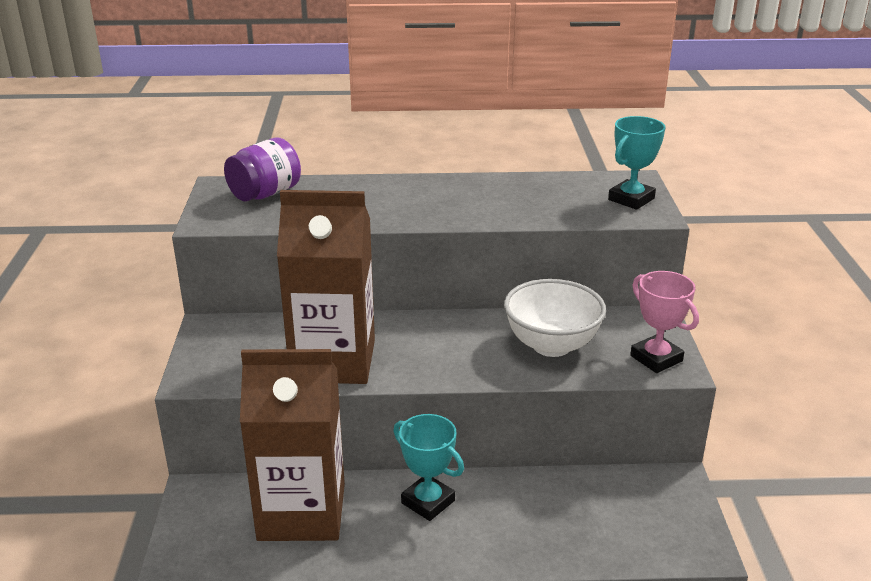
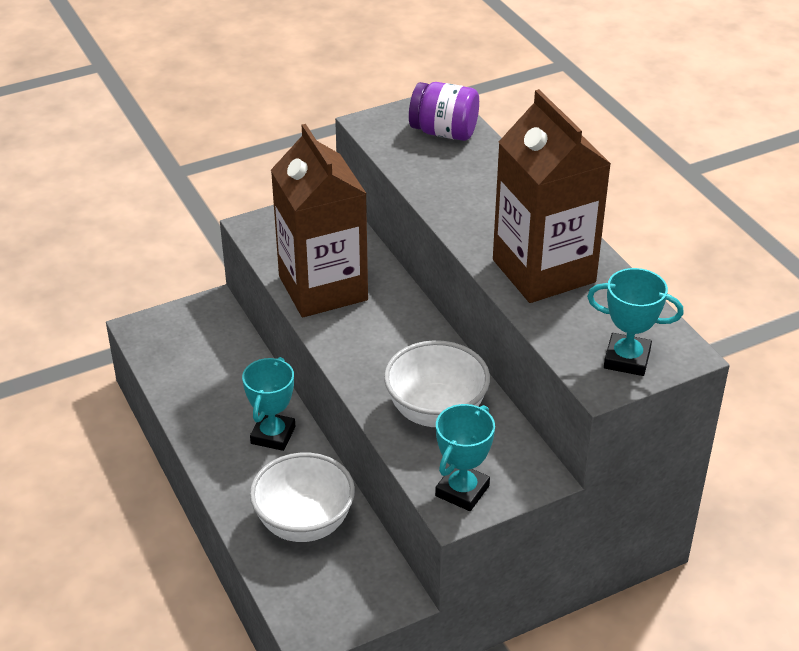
camera: 65 degrees right, 10 degrees up
(302, 512) = (223, 368): brown carton -> brown carton (543, 271)
(561, 513) = (304, 523): none -> white bowl
(656, 358) = (462, 491): pink trophy -> turquoise trophy

